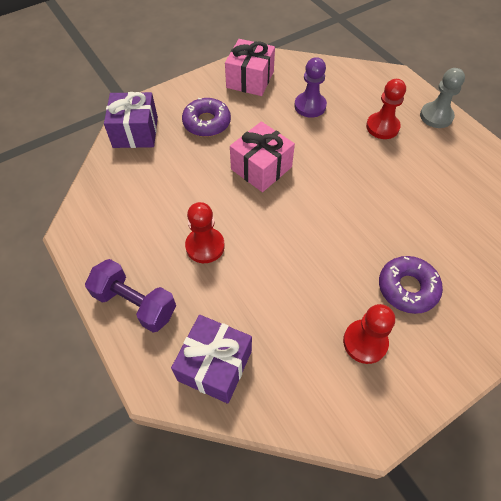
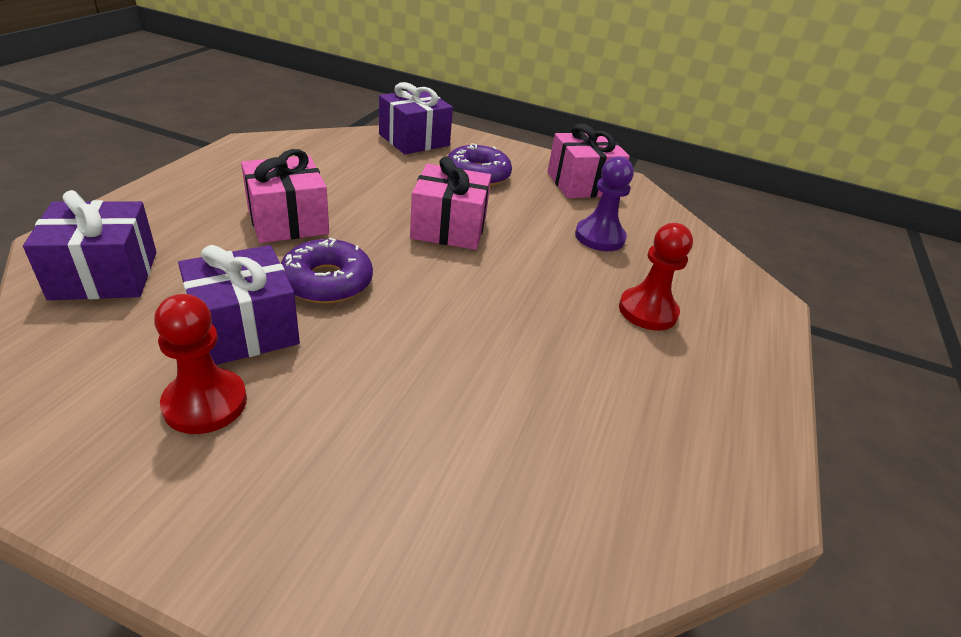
camera: 50 degrees right, 20 degrees down
(135, 303) = (173, 200): purple dumbbell -> none
(205, 246) = (288, 221): red pawn -> pink gift
(310, 306) = (244, 329): none -> purple gift
(407, 288) = (345, 426): purple donut -> purple donut (327, 281)
(436, 116) = (748, 364): grey pawn -> none

